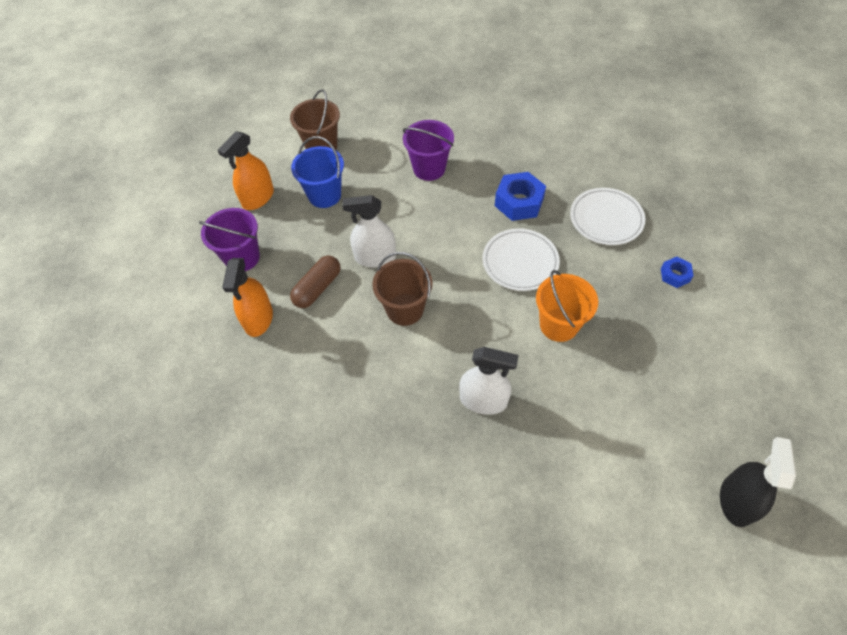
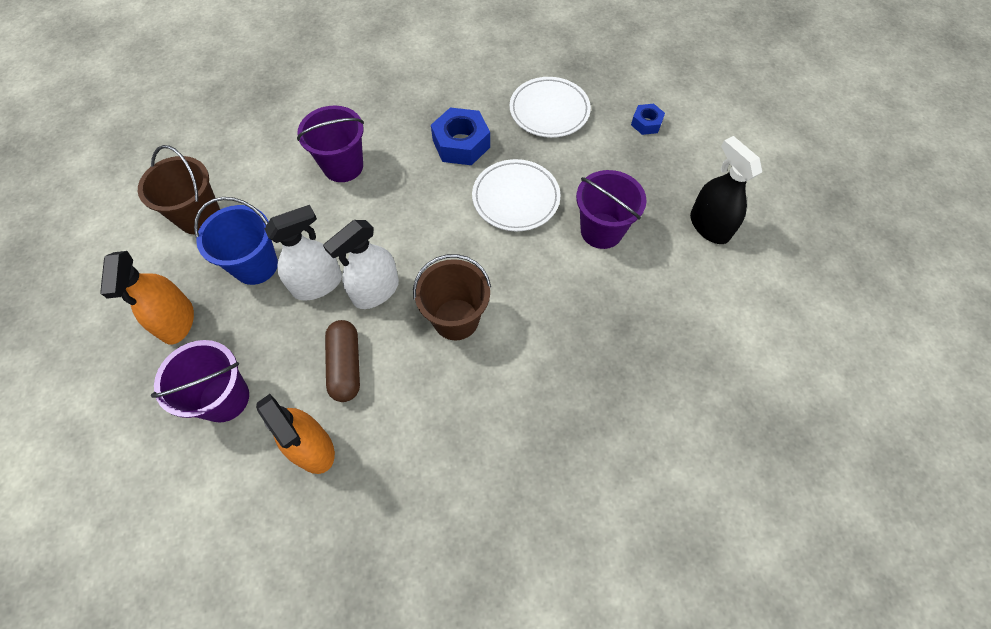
camera: 45 degrees left, 5 degrees up
(483, 400) = (607, 346): white spray bottle -> white spray bottle (317, 284)
(558, 325) = (601, 231): orange bucket -> purple bucket
(736, 501) = (852, 271): black spray bottle -> black spray bottle (709, 226)

